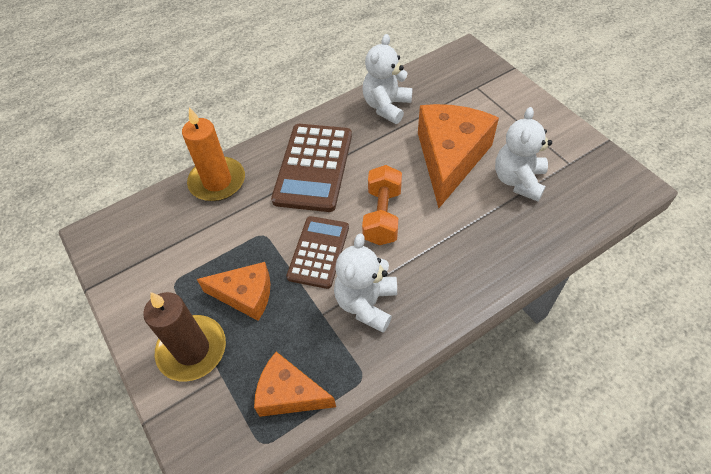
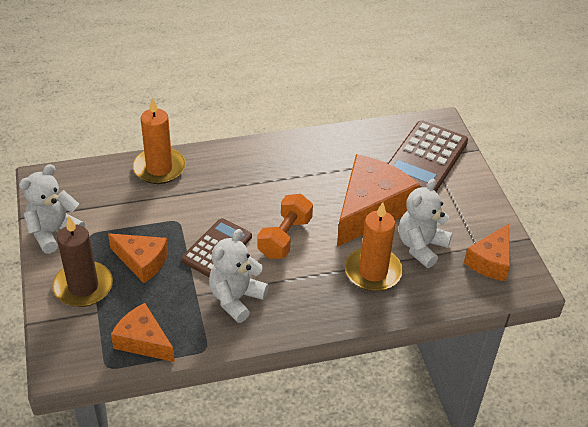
camera: 15 degrees right, 10 degrees down
(313, 167) = (246, 181): brown calculator -> brown calculator (425, 159)
(386, 106) = (337, 149): white teddy bear -> white teddy bear (53, 232)
(488, 223) = (373, 272): none -> orange candle
(590, 174) = (490, 261): none -> orange cheese

